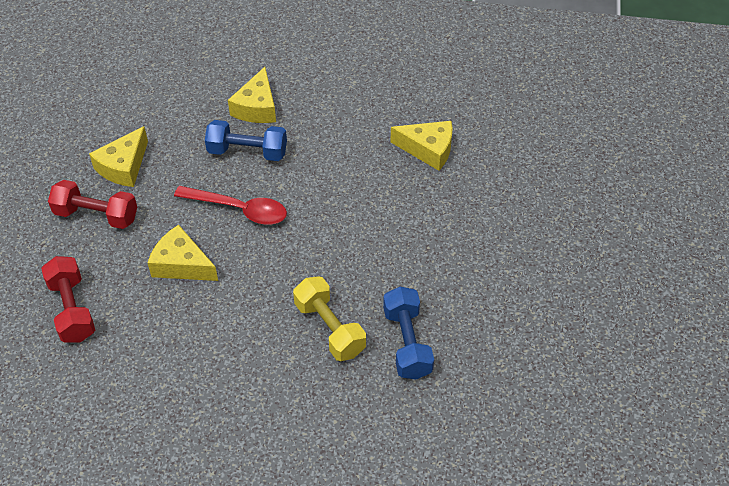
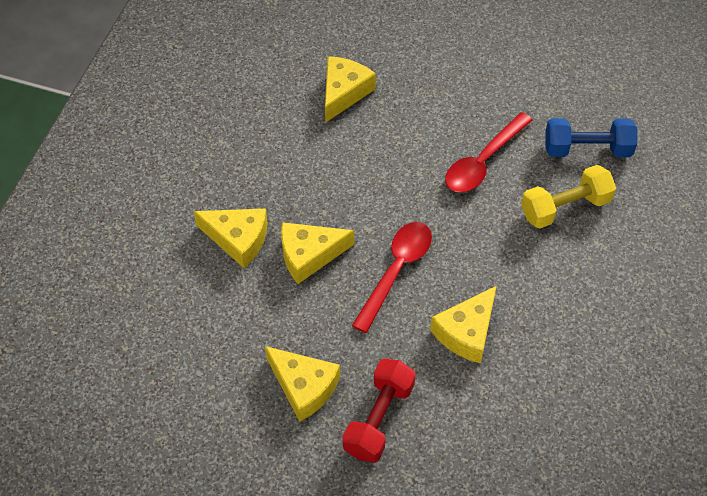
camera: 80 degrees left, 5 degrees up
(72, 309) = (516, 446): red dumbbell -> none
(247, 152) = (309, 255): blue dumbbell -> yellow cheese
(371, 259) = (483, 162): none -> red spoon

